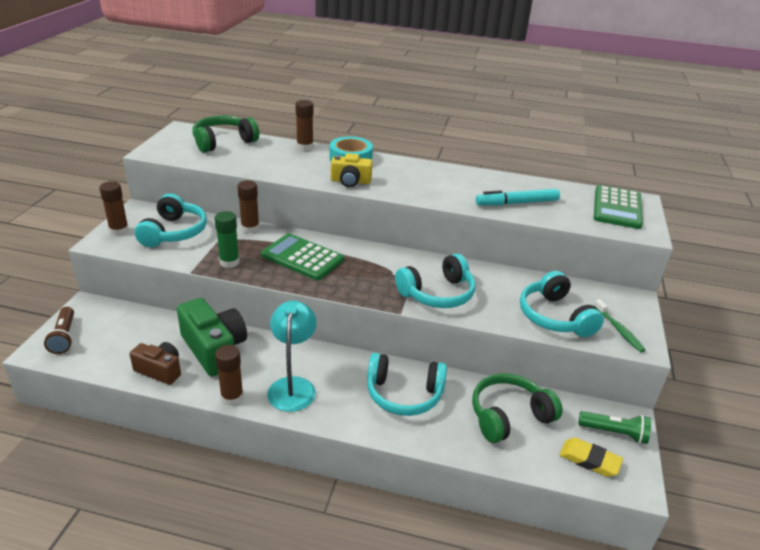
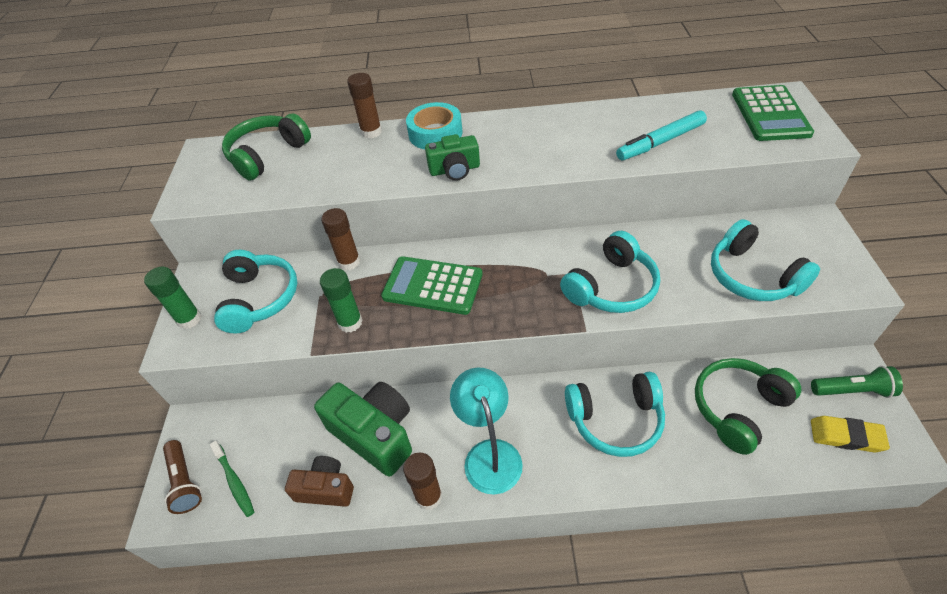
camera: 10 degrees left, 15 degrees up
(119, 231) = (189, 319): brown glue stick -> green glue stick
(350, 181) = (454, 170): yellow camera -> green camera
(618, 330) = (826, 271): green toothbrush -> green toothbrush (234, 481)

